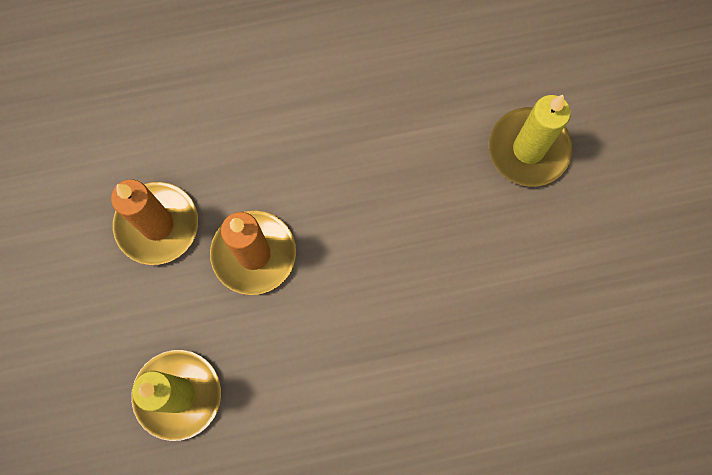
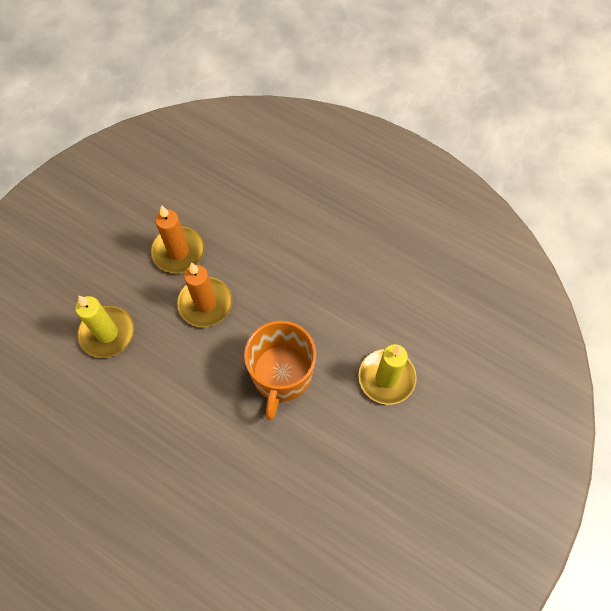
camera: 45 degrees right, 10 degrees down
(420, 251) = (281, 375): none -> orange mug

